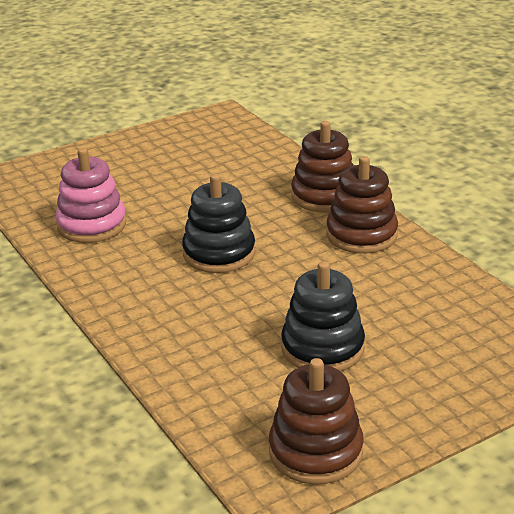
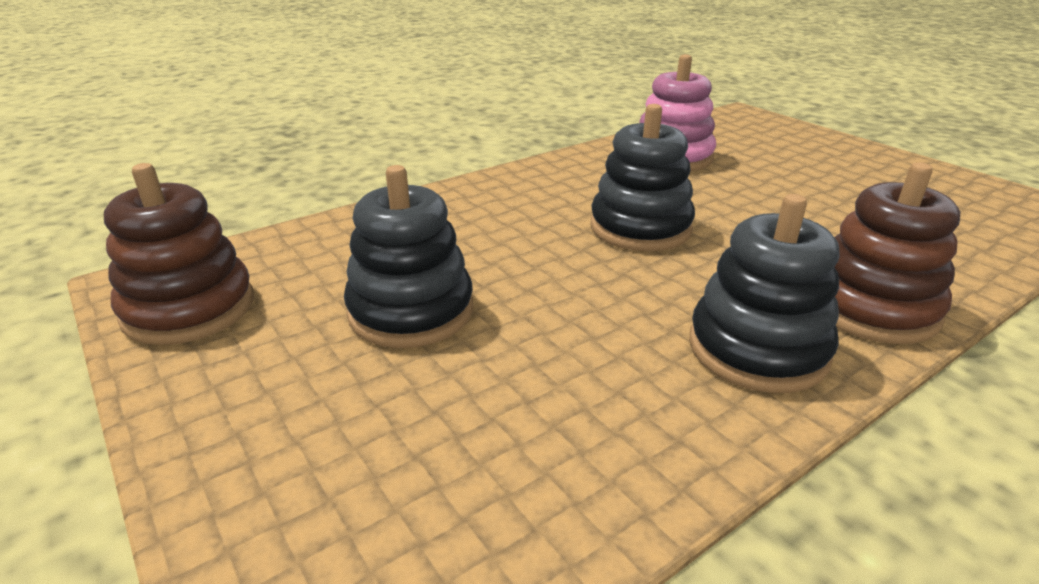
camera: 85 degrees right, 0 degrees up
(361, 235) = (757, 349): brown stacking toy -> black stacking toy

